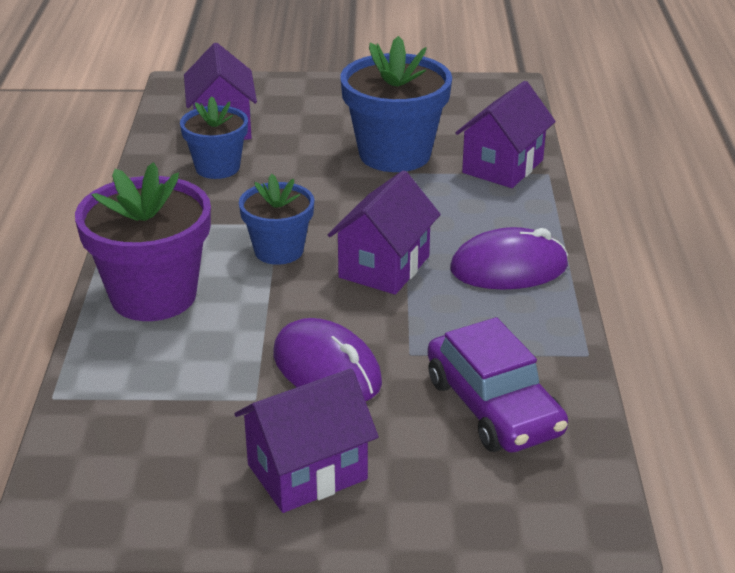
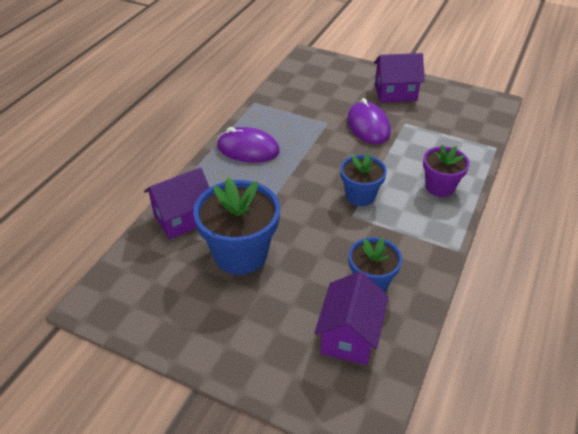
camera: 155 degrees left, 10 degrees up
(153, 296) = (440, 187): purple flower pot -> purple flower pot, size x0.61
(384, 267) = (309, 168): purple house -> none
(493, 406) = (310, 95): purple car -> none

